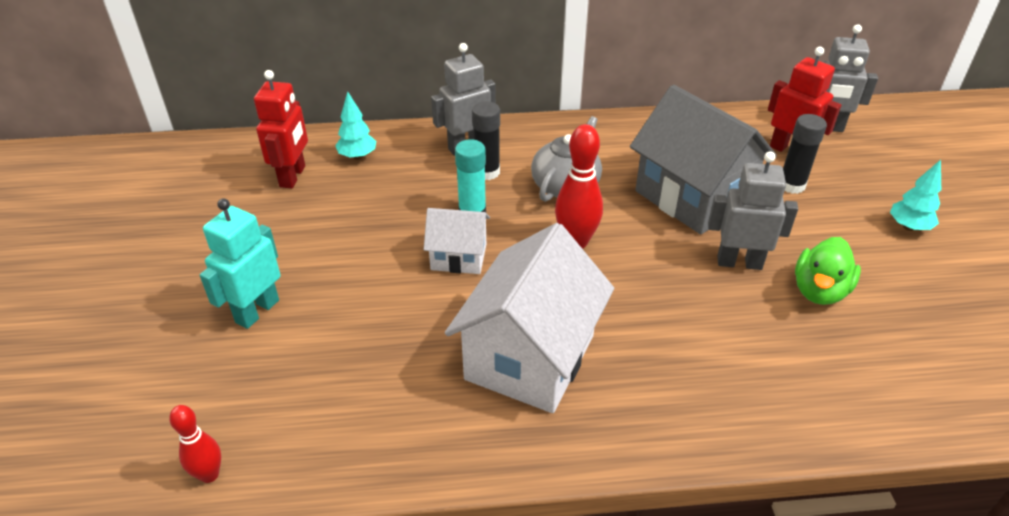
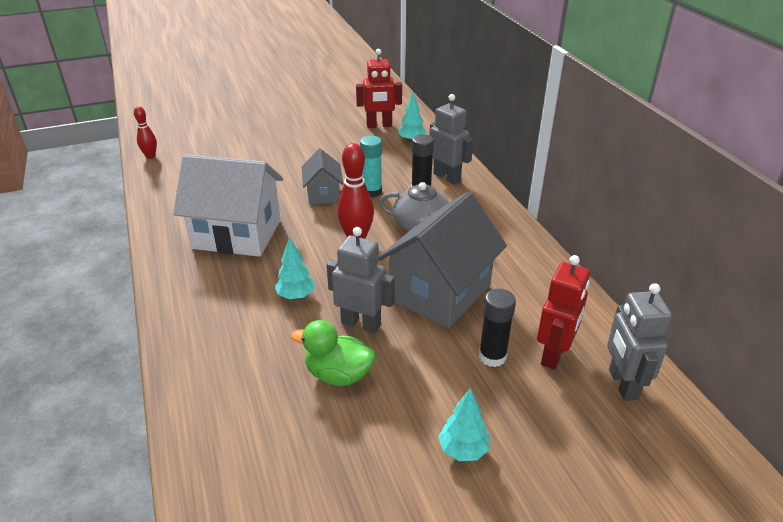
camera: 75 degrees right, 5 degrees down
(257, 311) = (259, 142): turquoise robot -> none
(458, 257) = (323, 194): white house -> grey house
(683, 309) = (296, 296): none -> turquoise tree
(739, 262) = (361, 324): grey robot -> grey robot turned 60 degrees counterclockwise

